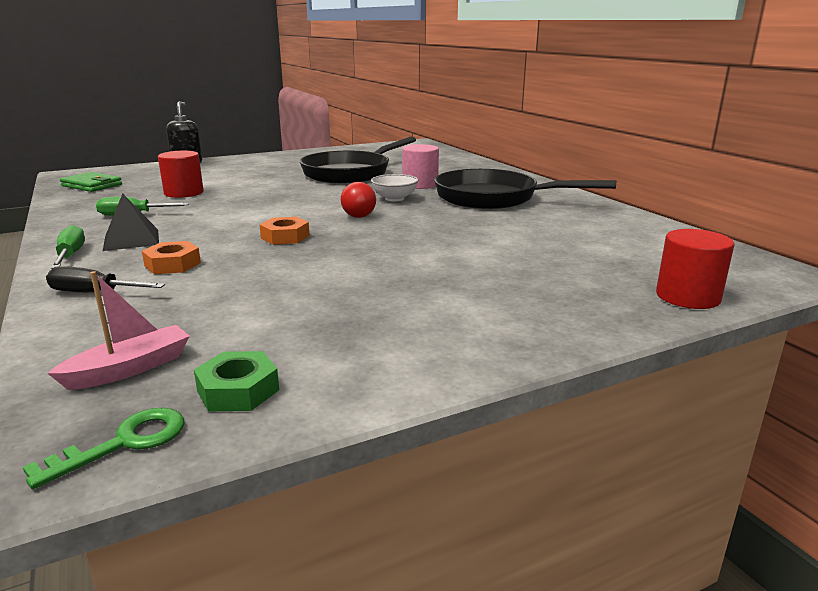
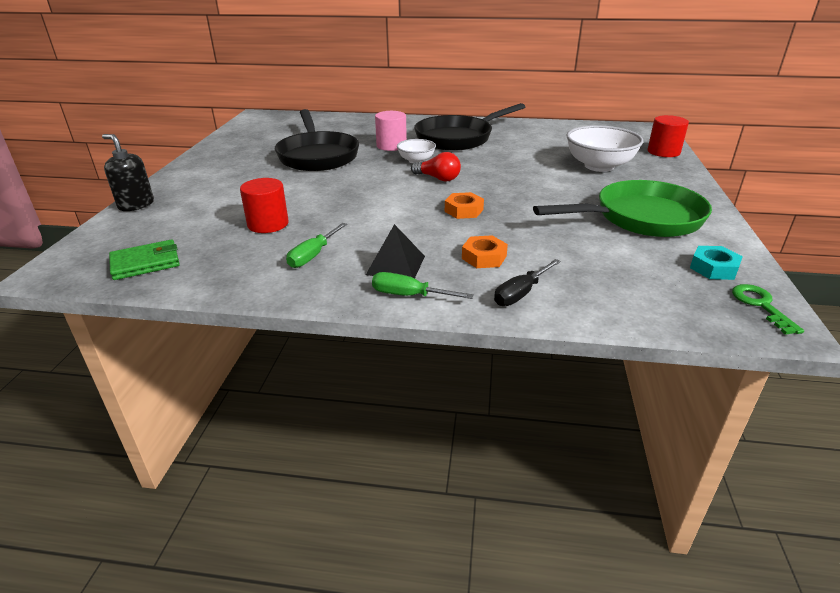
camera: 55 degrees left, 10 degrees up
(130, 368) = (669, 294): pink boat -> none
(238, 390) = (713, 268): green nut -> turquoise nut
(372, 319) = (641, 218): none -> green pan
(533, 268) = (599, 166): none -> white bowl

